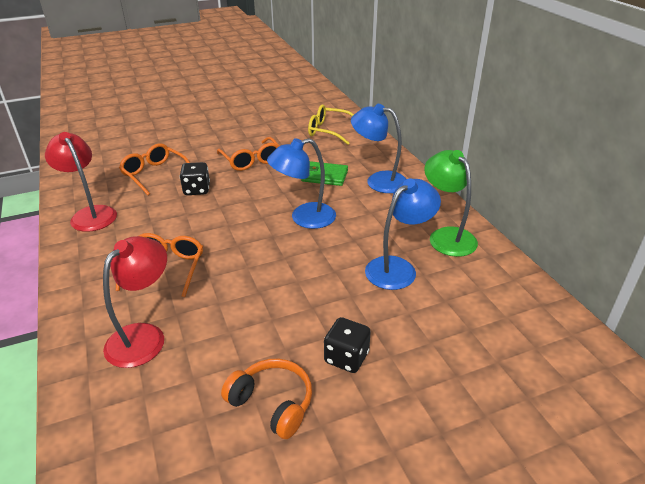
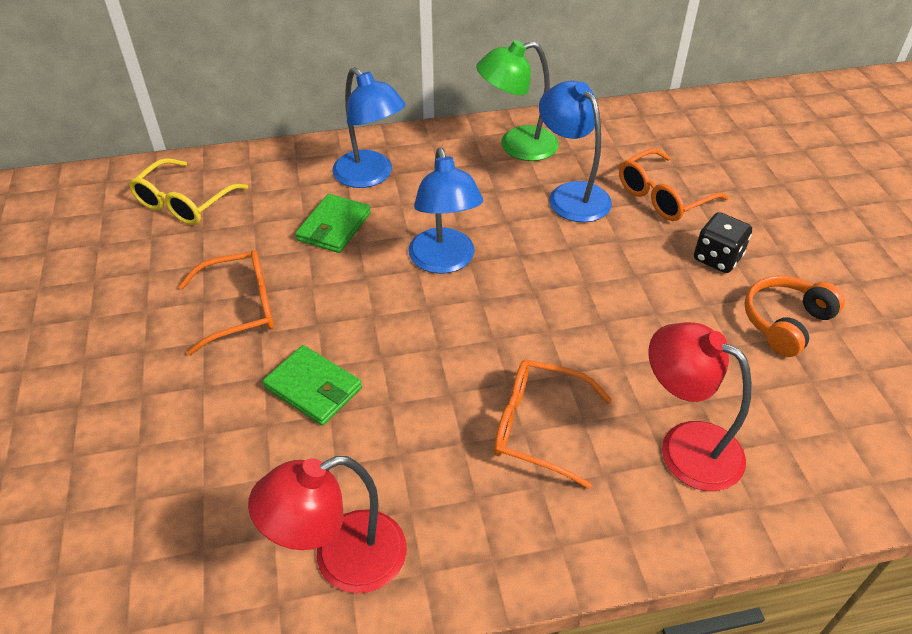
camera: 80 degrees left, 10 degrees up
(155, 174) = (225, 456): orange glasses -> orange glasses (663, 196)
(197, 190) = (313, 388): black dice -> green wallet
(378, 181) = (370, 176): blue lamp -> blue lamp turned 75 degrees counterclockwise

